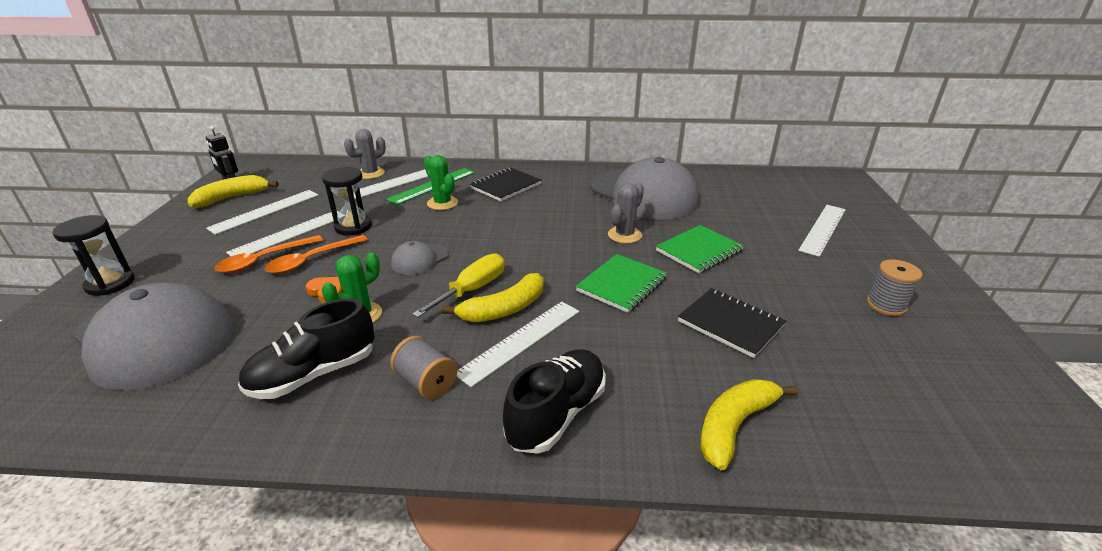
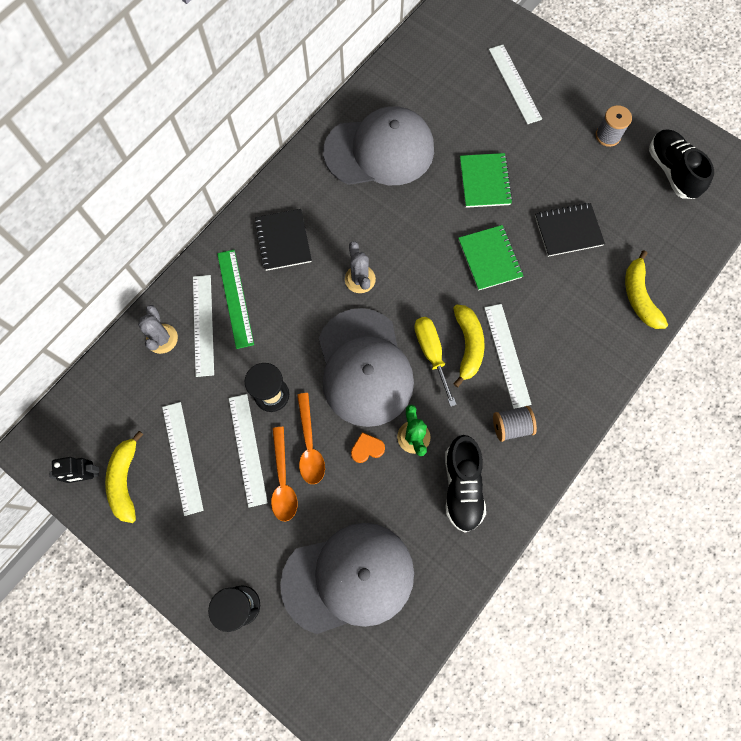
camera: 55 degrees left, 40 degrees up
(420, 259) = (364, 367): grey cap -> grey cap, size x2.31
(442, 203) = (279, 307): green cactus -> none
(557, 414) = (579, 373): black shoe -> black shoe (671, 171)
(624, 235) = (430, 211): grey cactus -> grey cactus (360, 279)

